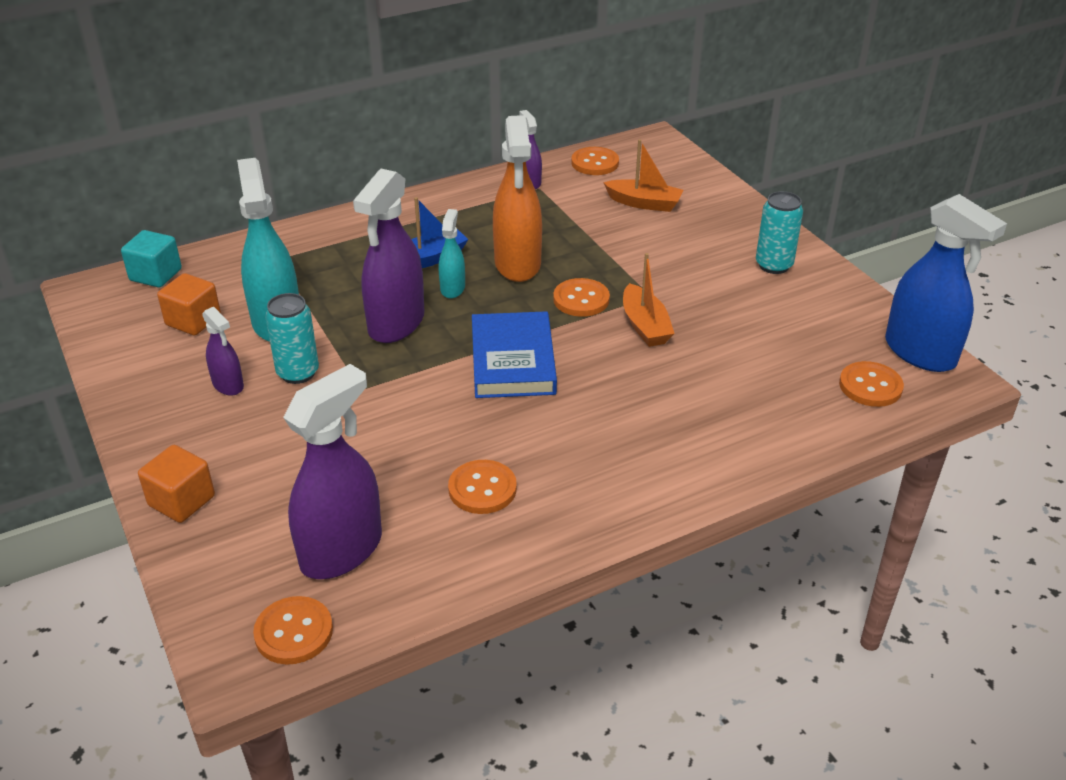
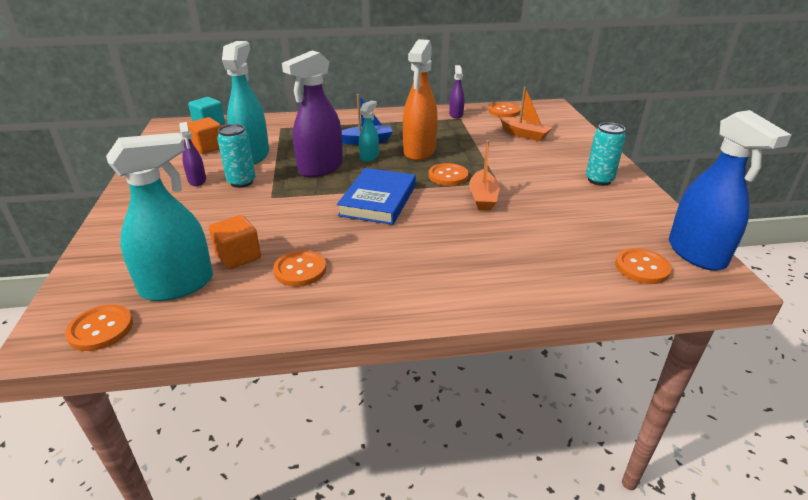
camera: 20 degrees right, 5 degrees down
(181, 501) = (113, 234): orange cube -> orange cube (238, 256)
(342, 550) = (178, 285): purple spray bottle -> turquoise spray bottle

